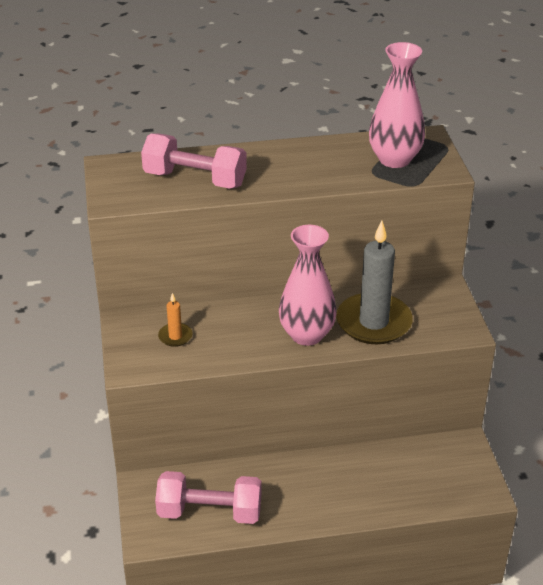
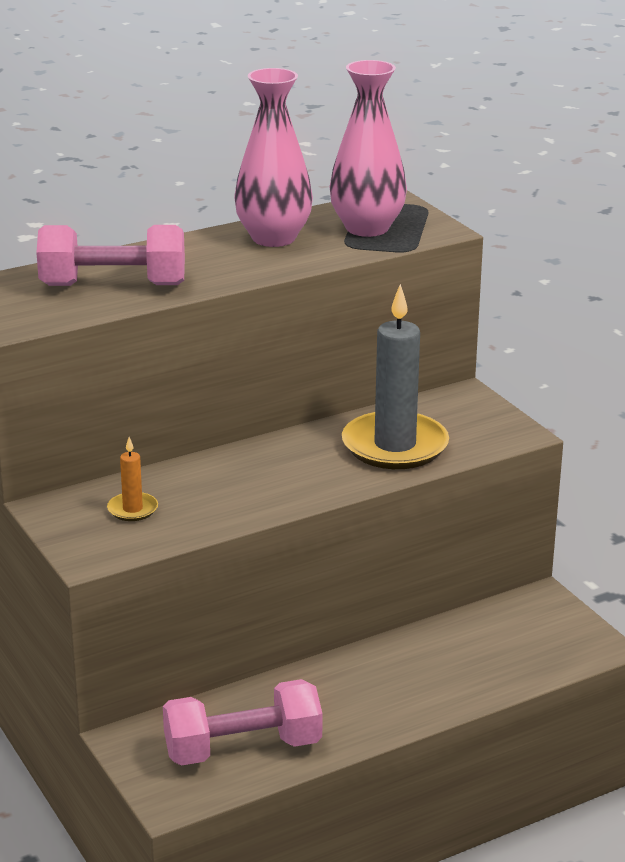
camera: 20 degrees left, 10 degrees down
(307, 335) = (314, 475): pink vase -> pink vase (273, 238)

